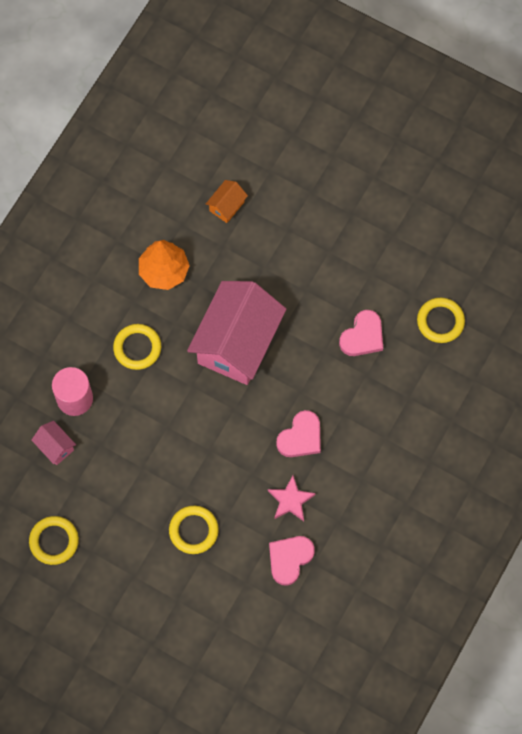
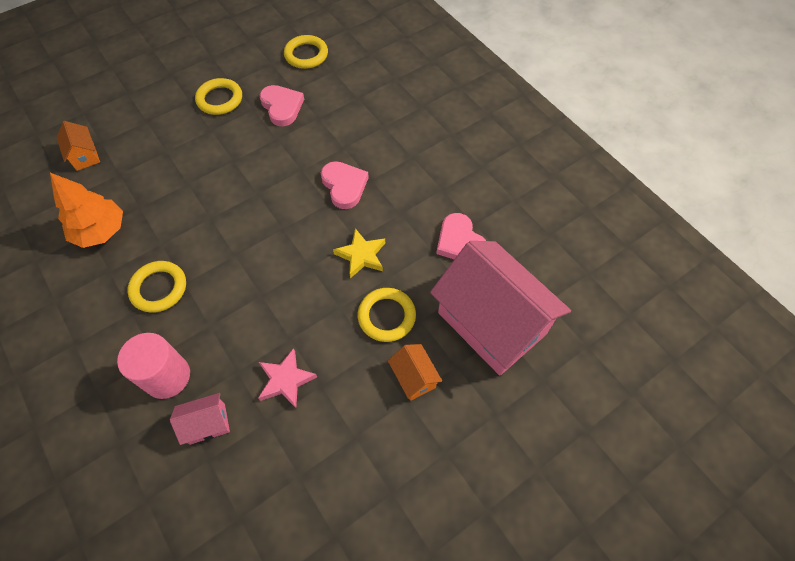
camera: 65 degrees left, 10 degrees down
(54, 541) = (319, 477): yellow ring -> yellow ring (220, 99)
(153, 573) = (414, 377): none -> orange house
(237, 343) = (220, 199): pink house -> pink house (491, 323)
(238, 485) = (361, 255): none -> yellow star
(290, 500) = (401, 218): pink star -> pink star (285, 380)

